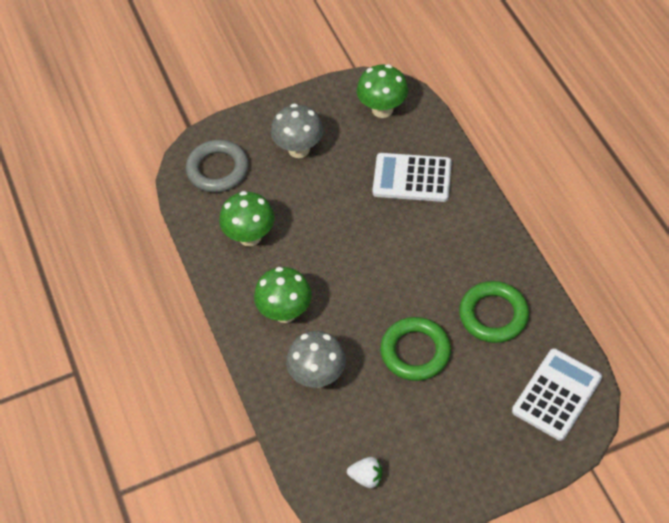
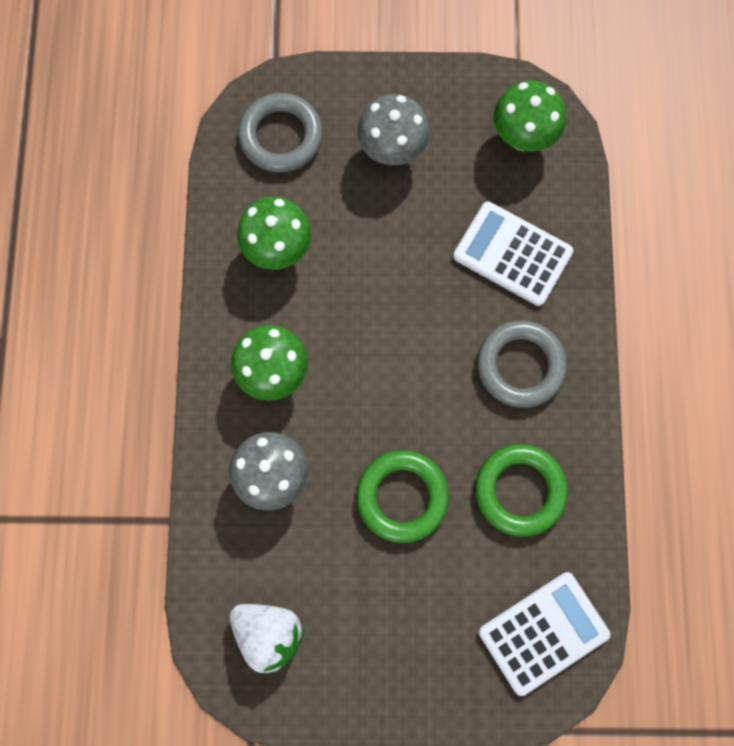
camera: 20 degrees right, 20 degrees up
(366, 477) = (269, 633): white strawberry -> white strawberry, size x1.68
(453, 241) = (520, 366): none -> grey ring

